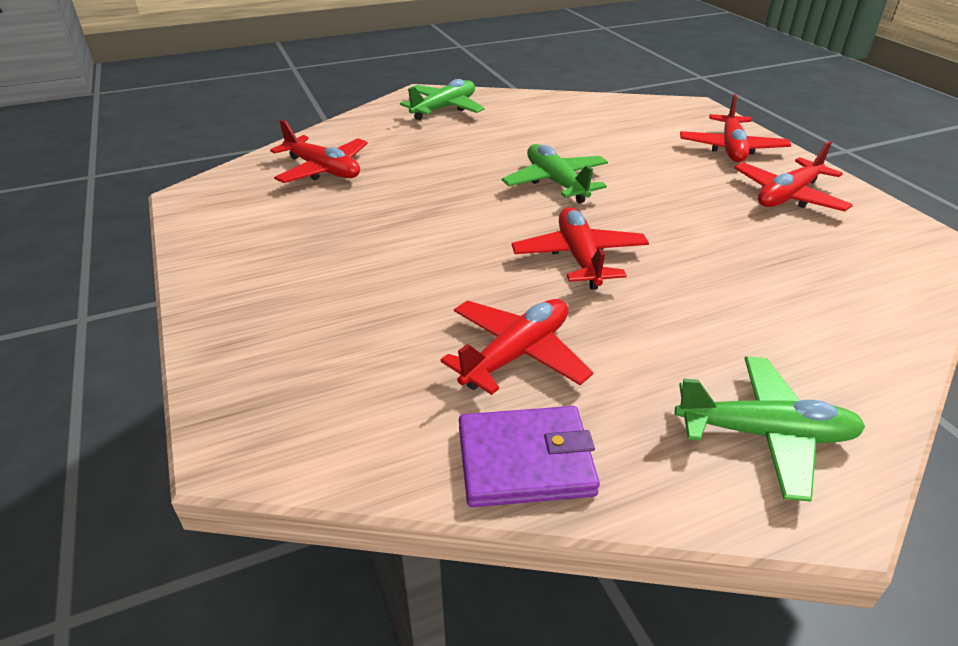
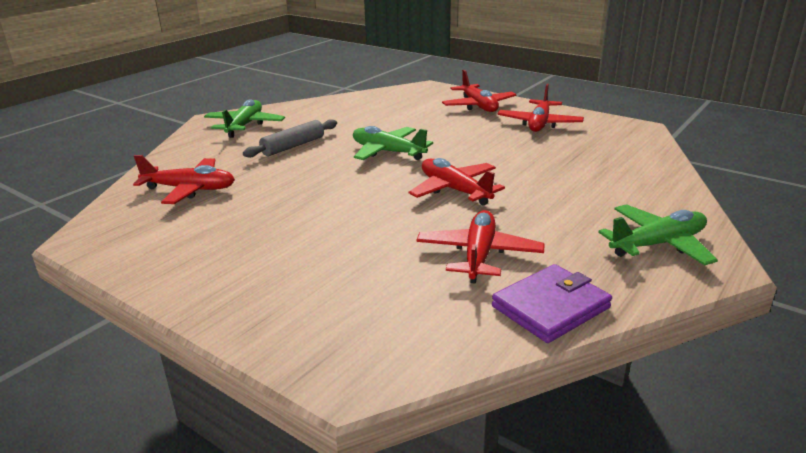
camera: 30 degrees left, 10 degrees down
(465, 146) = (293, 146): none -> grey rolling pin

